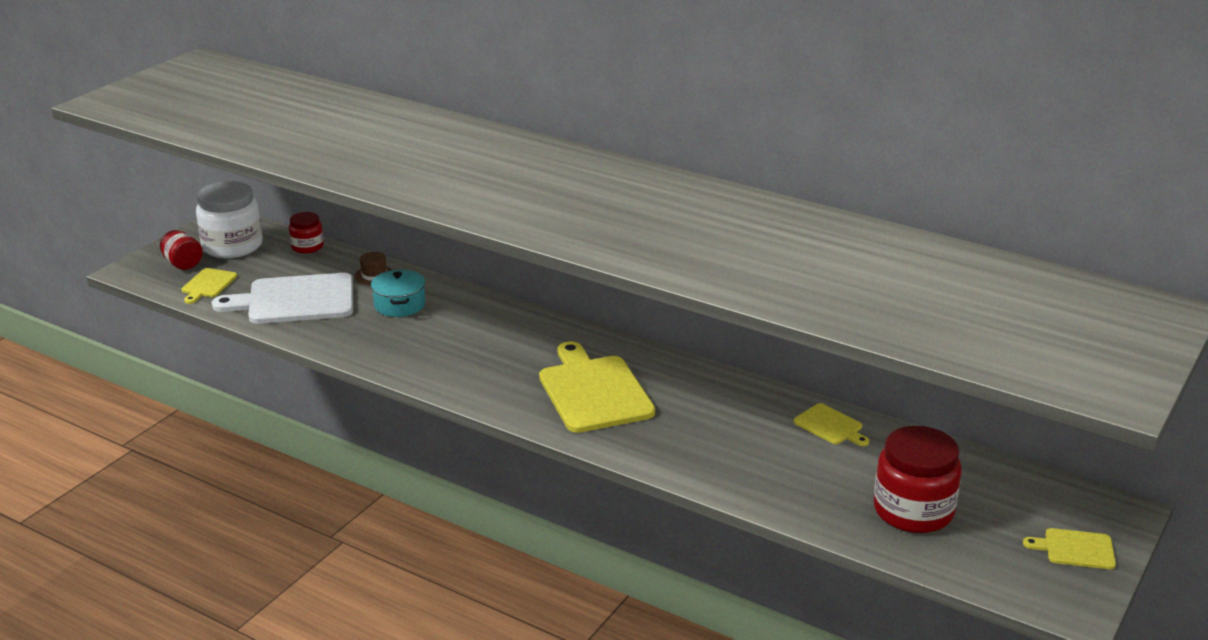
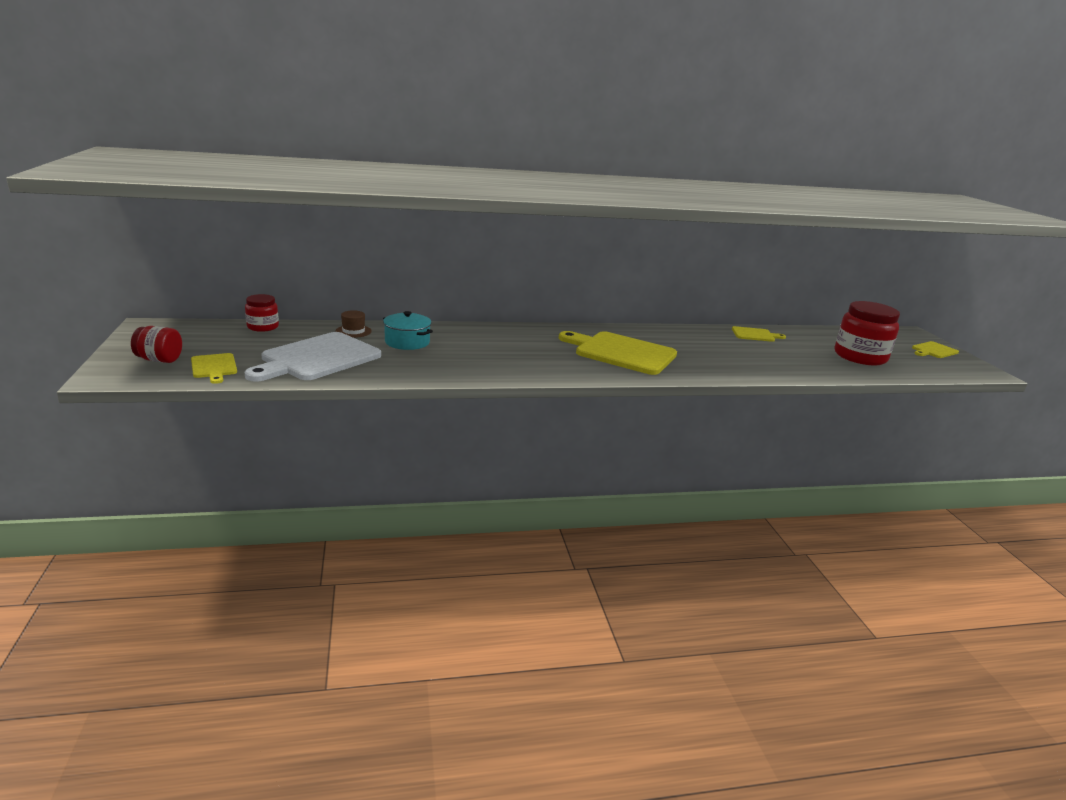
camera: 45 degrees left, 5 degrees down
(232, 246) = (189, 339): white jar -> none

